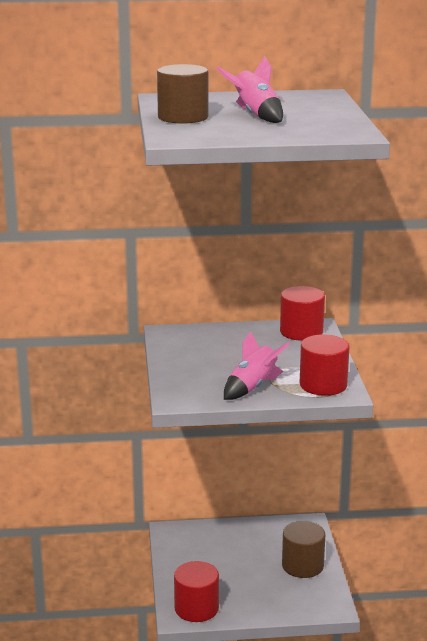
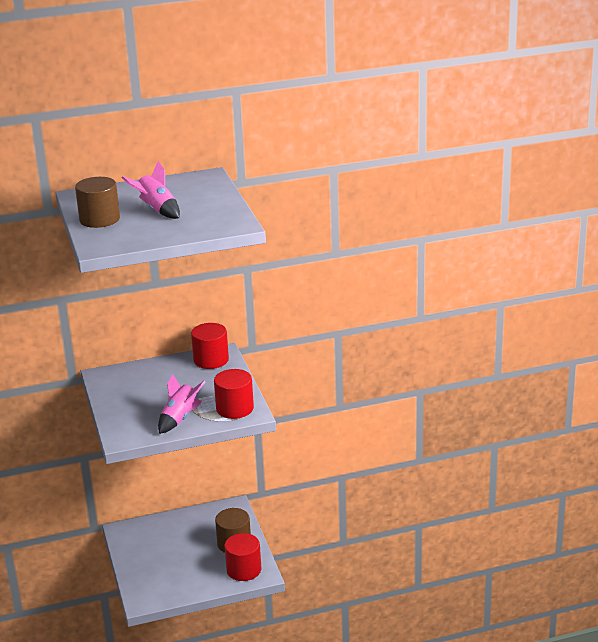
camera: 10 degrees left, 5 degrees up
(196, 608) = (154, 593): red cylinder -> red cylinder (244, 570)

